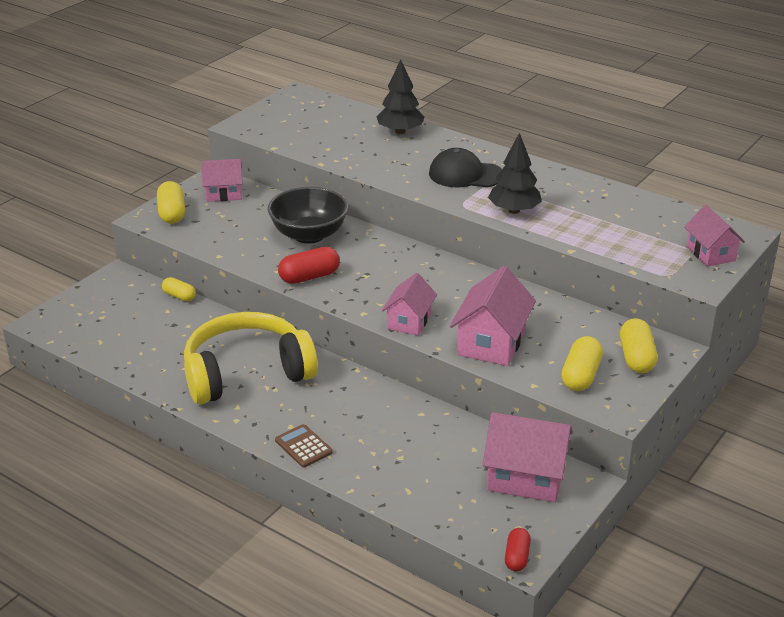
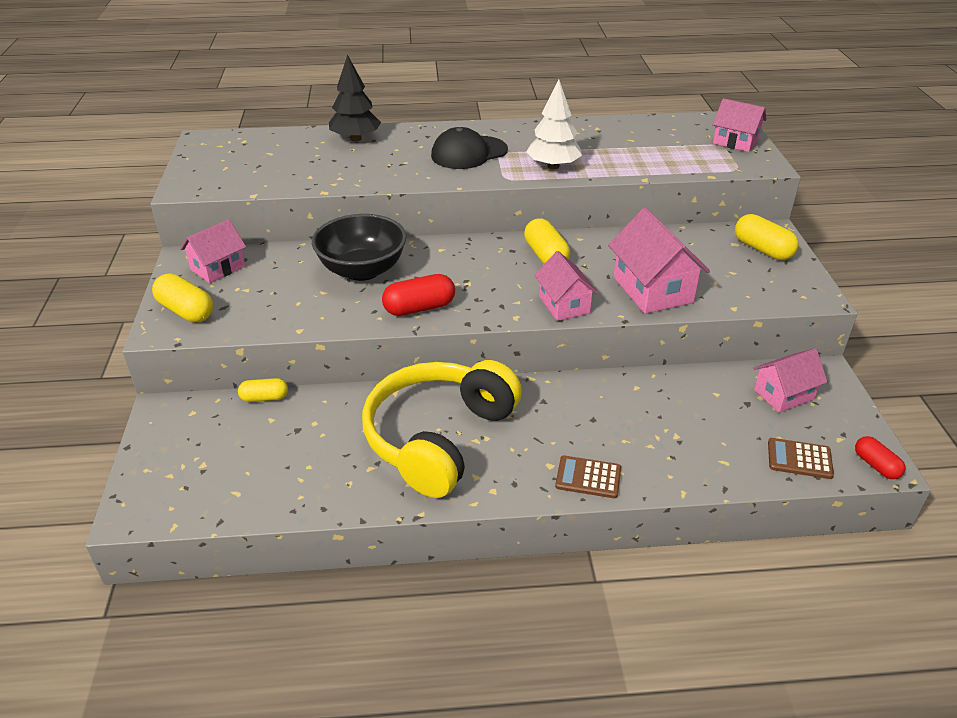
camera: 40 degrees left, 5 degrees up
(309, 277) = (419, 308): red capsule -> red capsule turned 45 degrees clockwise
(465, 520) = (799, 459): none -> brown calculator
(514, 210) = (553, 166): black tree -> white tree
(525, 477) = (783, 394): pink house -> pink house, size x0.65
(580, 376) = (751, 283): yellow capsule -> yellow capsule (545, 256)

